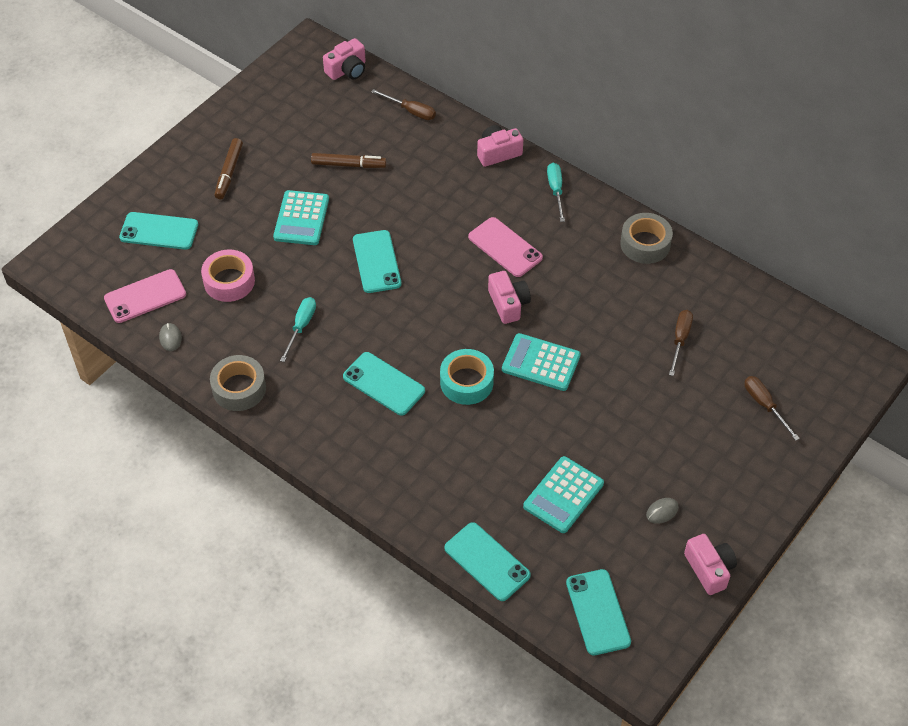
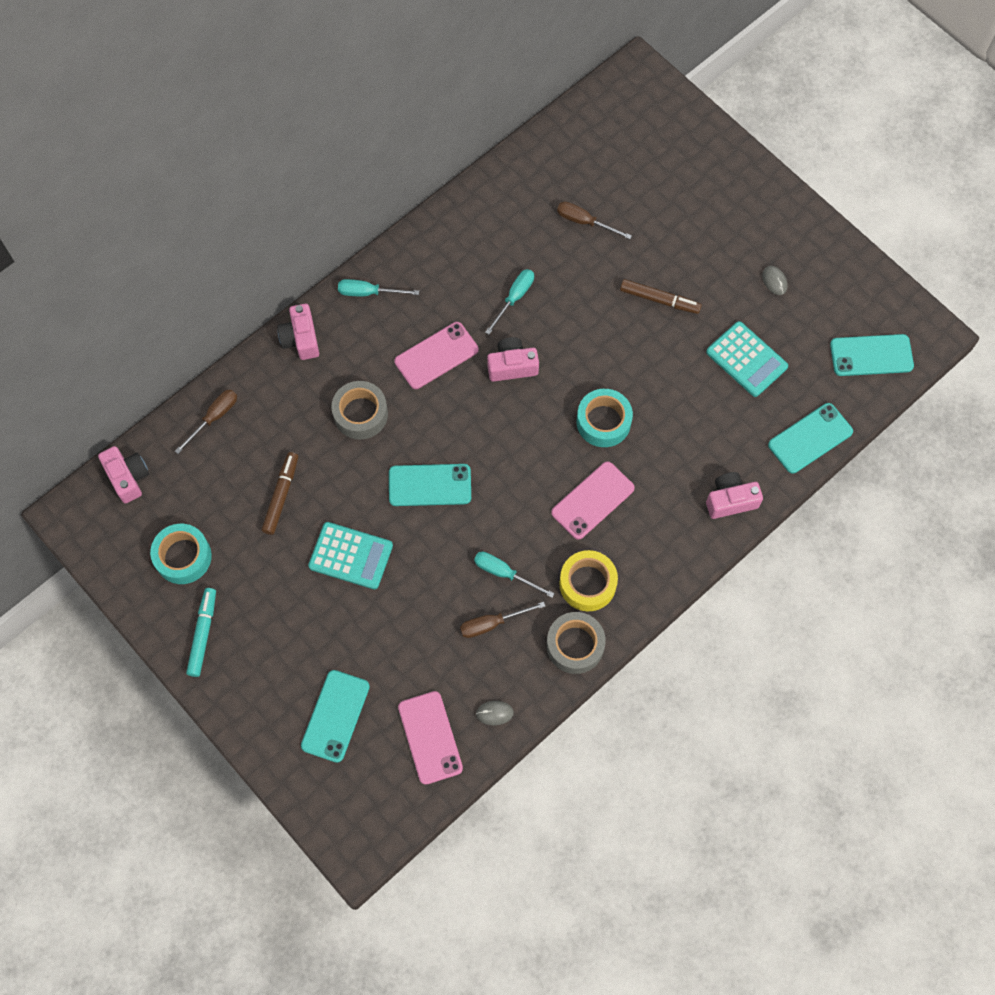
camera: 80 degrees left, 15 degrees up
(220, 138) = (203, 634): none -> turquoise marker
(229, 172) = (261, 628): brown marker -> brown marker (659, 299)
(229, 281) = (426, 643): pink tape -> none
(284, 114) = (183, 557): none -> turquoise tape
(300, 390) = (587, 584): none -> yellow tape
(384, 384) = (592, 500): turquoise phone -> pink phone
(541, 363) = (591, 350): turquoise calculator -> none
(579, 296) = (514, 298): none -> turquoise screwdriver
(645, 244) = (459, 225): grey tape -> grey tape (360, 414)
(709, 569) = (838, 257): pink camera -> pink camera (730, 500)
(764, 405) = (672, 170): brown screwdriver -> brown screwdriver (492, 623)

